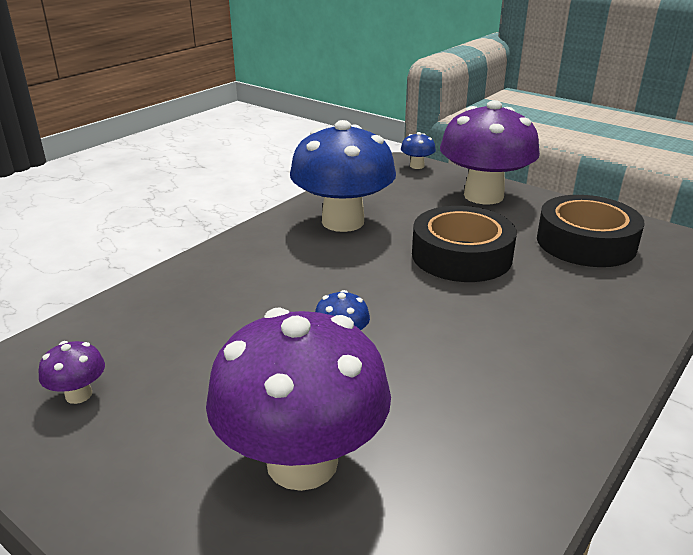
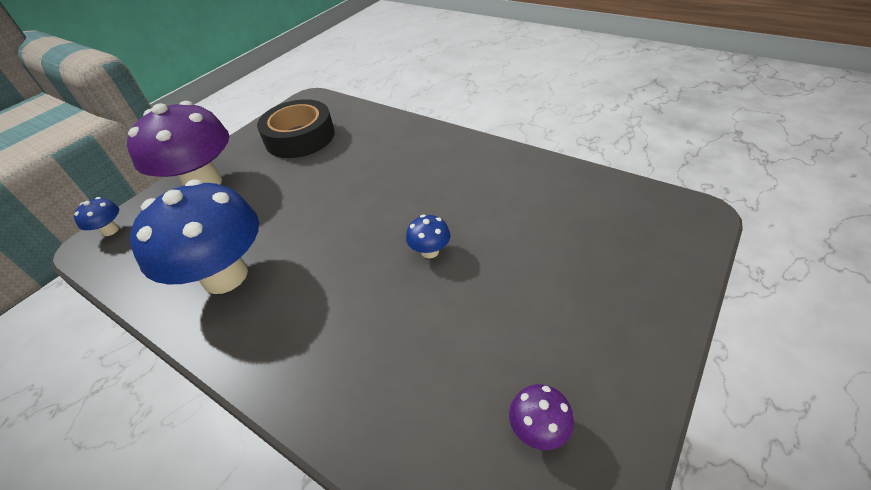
camera: 90 degrees left, 15 degrees up
(302, 462) = (561, 254): purple mushroom -> none
(461, 256) = (309, 194): black tape -> none

